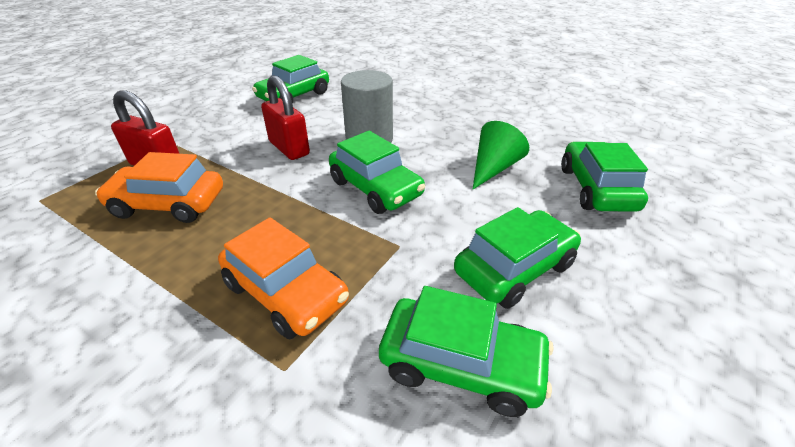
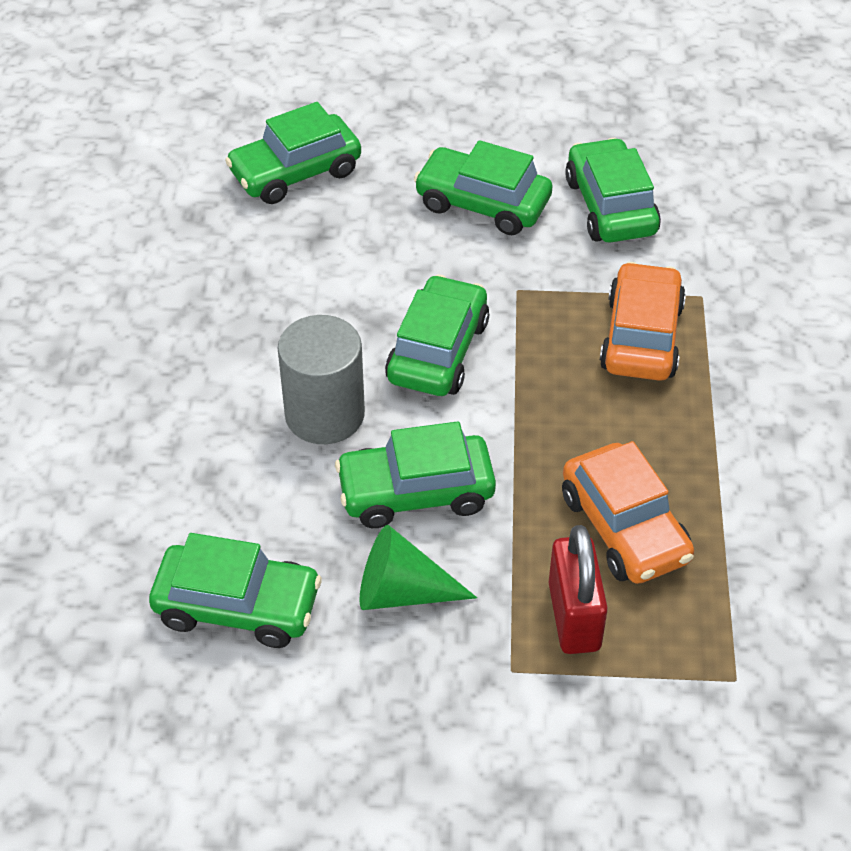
camera: 120 degrees left, 10 degrees up
(289, 148) = (416, 492): red padlock -> green car
(493, 168) = (311, 263): green cone -> green cone (402, 592)

